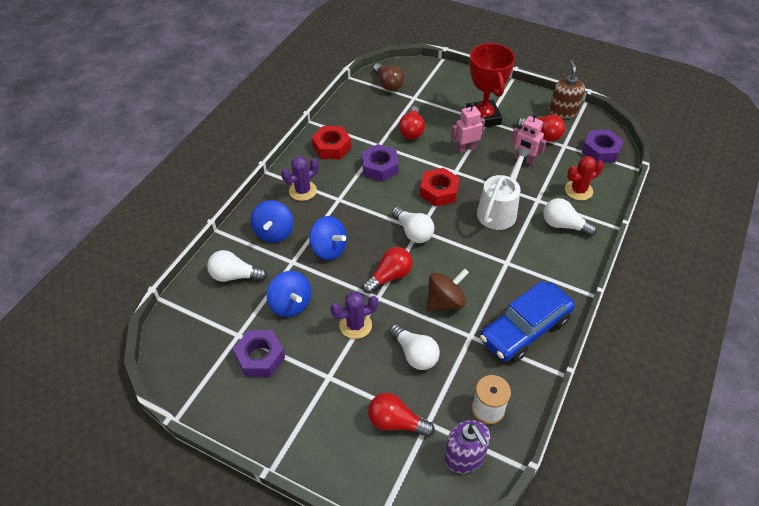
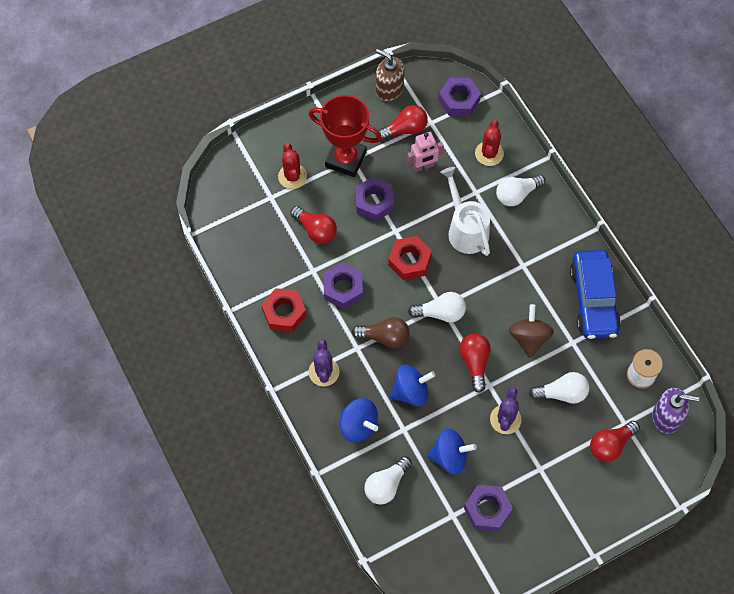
camera: 55 degrees left, 15 degrees up
(388, 84) = (232, 206): brown light bulb -> brown light bulb (384, 337)
(440, 99) = (292, 176): none -> red cactus
(466, 148) = (374, 202): pink robot -> purple nut

